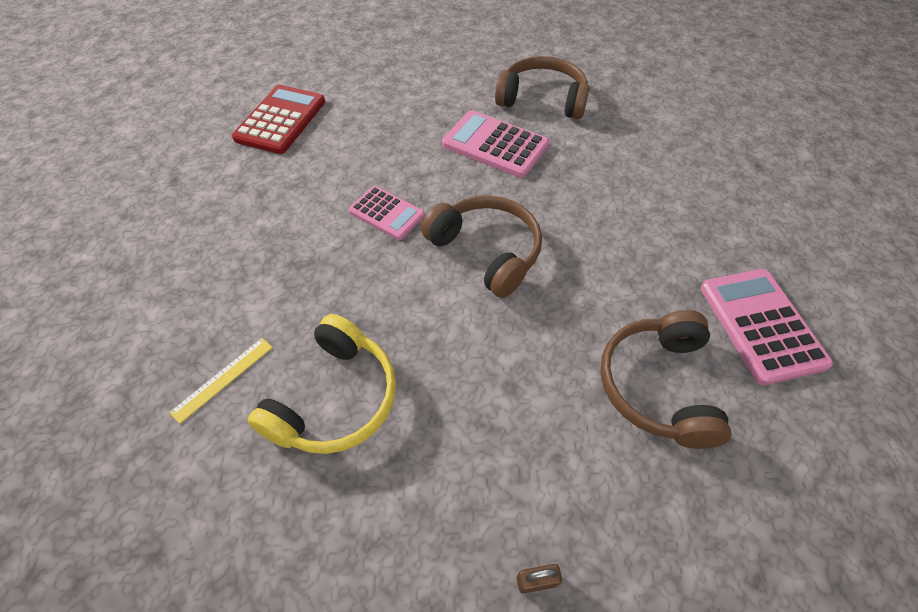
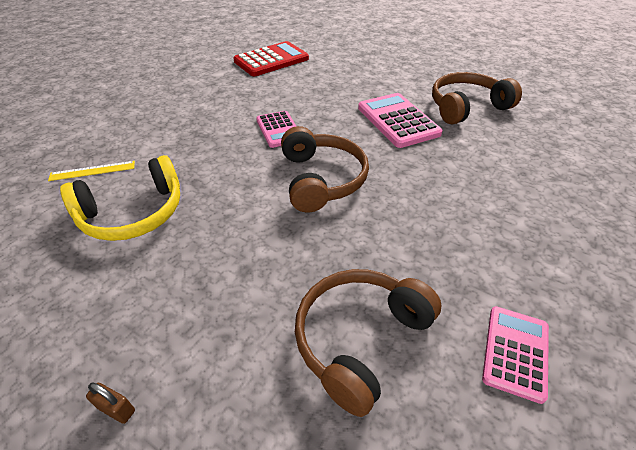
camera: 35 degrees right, 10 degrees down
(542, 99) = (466, 107): brown headphones -> brown headphones turned 75 degrees counterclockwise
(761, 325) = (515, 352): pink calculator -> pink calculator, size x0.65

